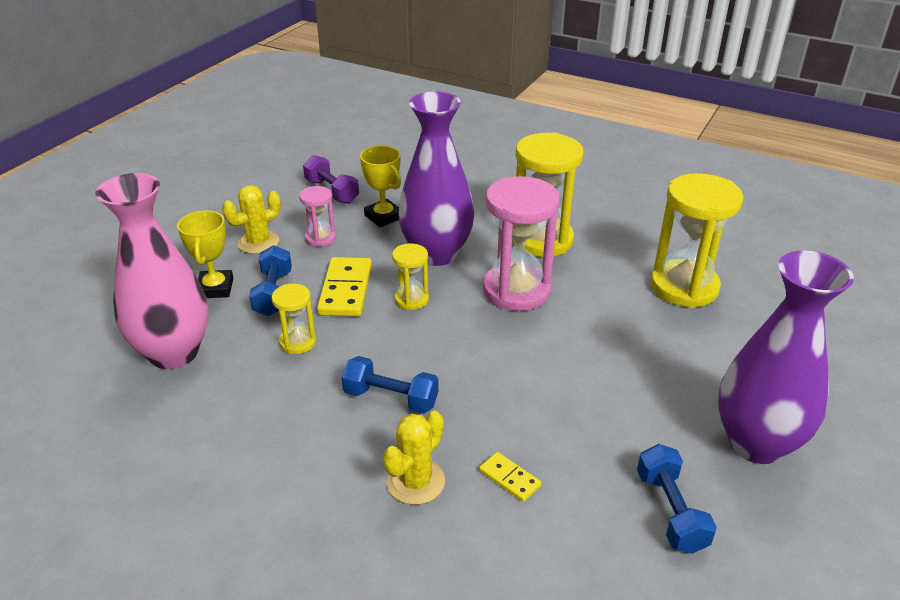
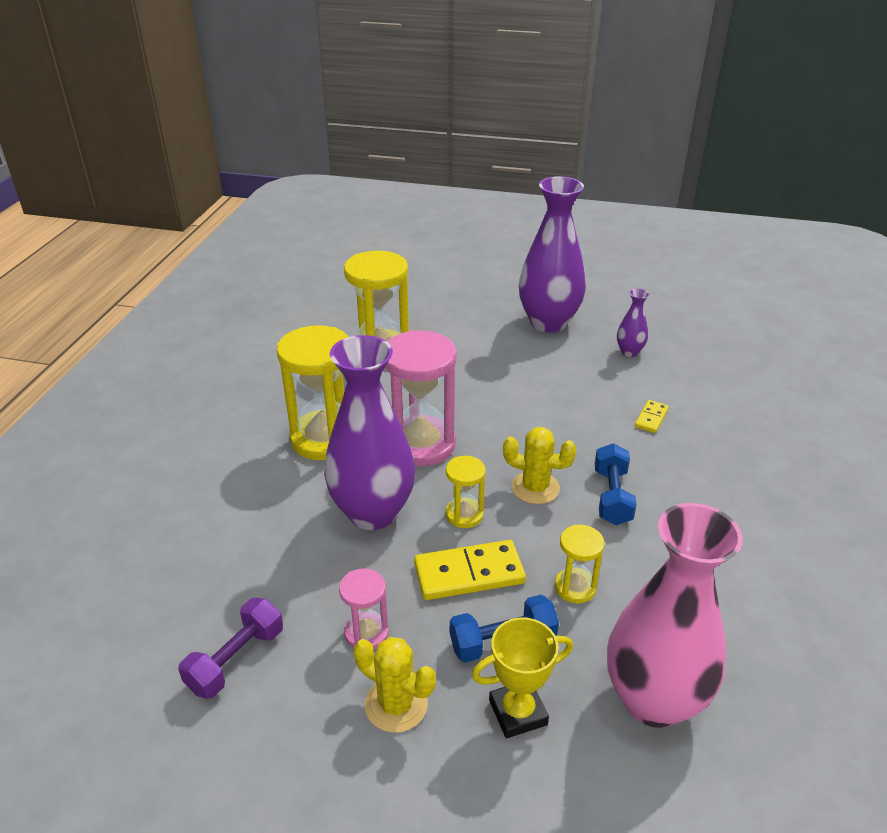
camera: 105 degrees left, 0 degrees up
(383, 217) = (300, 580): yellow trophy -> none
(416, 482) = (688, 463): yellow cactus -> yellow cactus (535, 488)
(670, 511) = (629, 352): blue dumbbell -> purple vase

